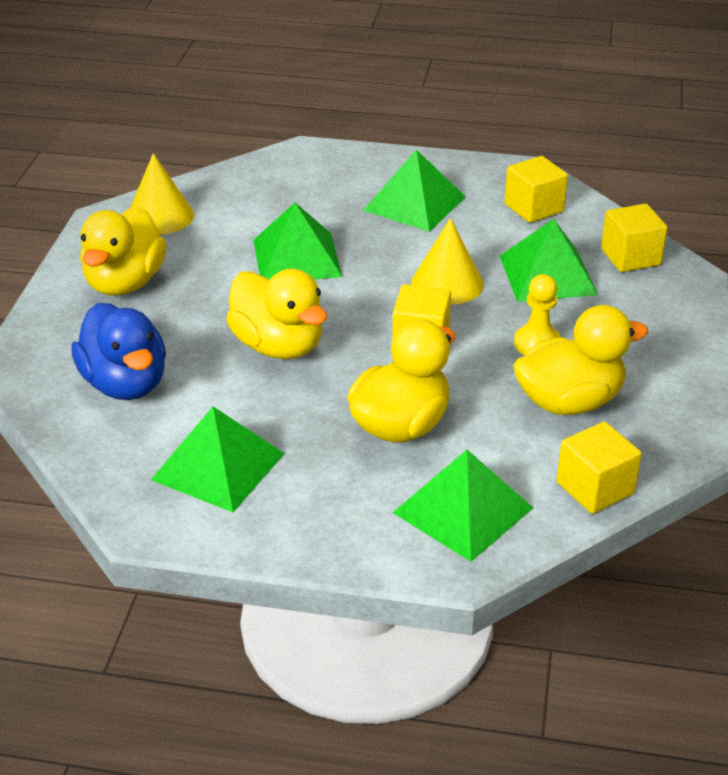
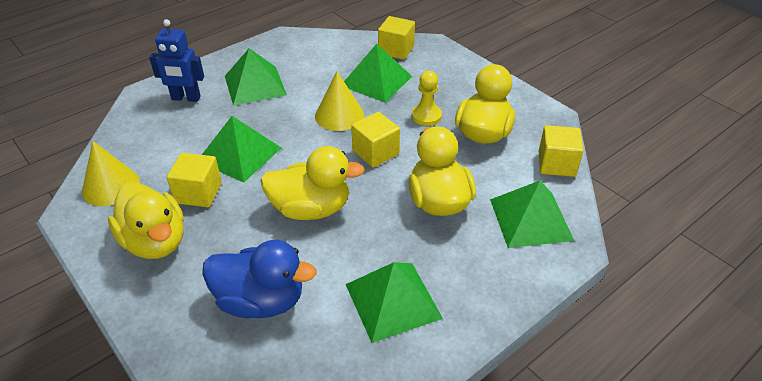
camera: 50 degrees left, 5 degrees up
(332, 177) = (186, 98): none -> blue robot
(534, 208) = (317, 53): yellow cube -> yellow cube (198, 193)

